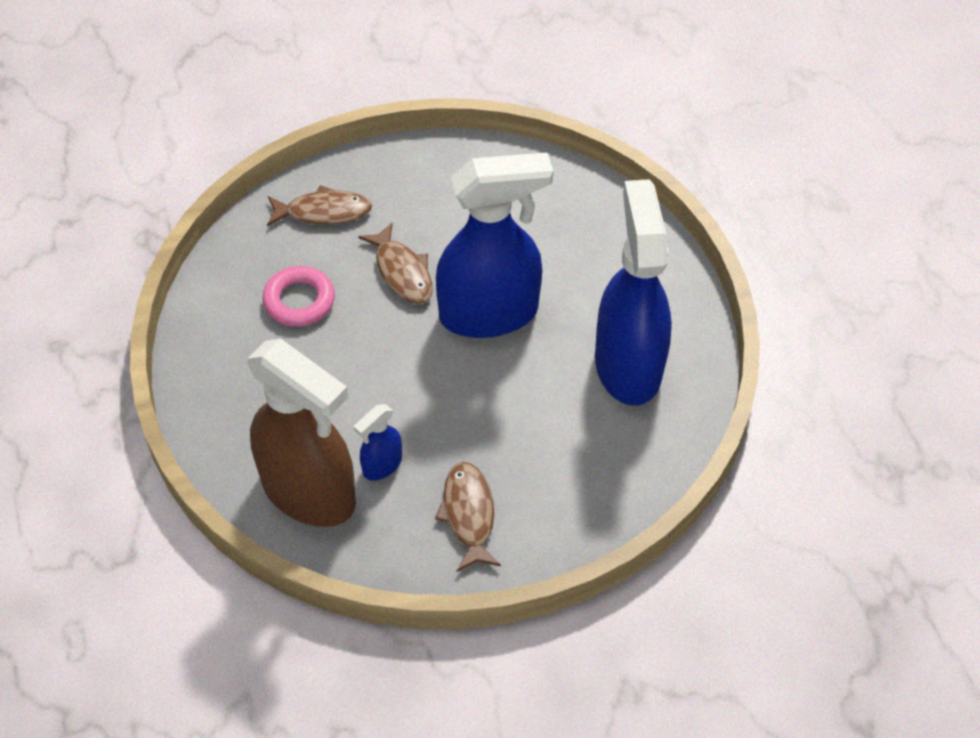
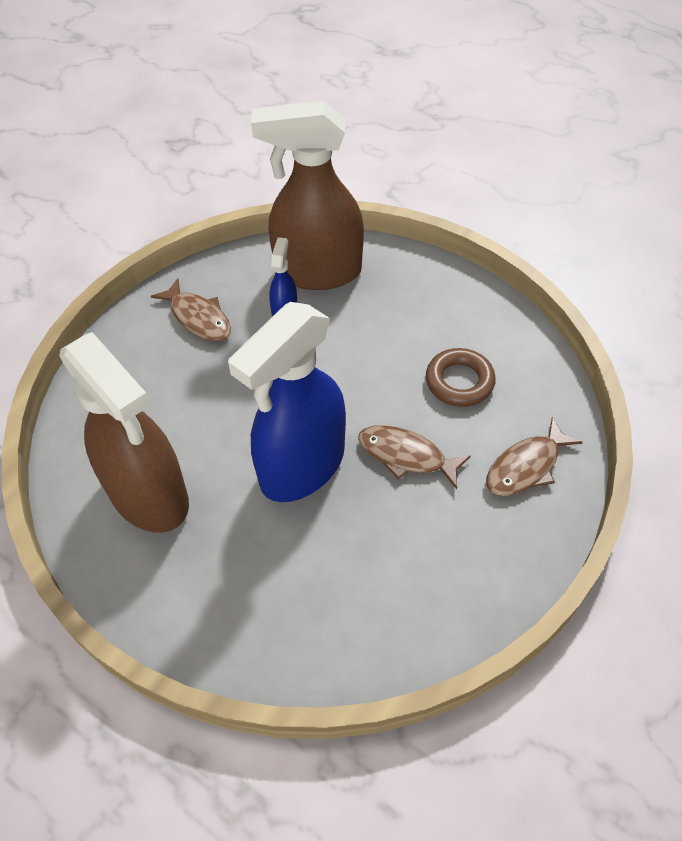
camera: 145 degrees right, 0 degrees up
(299, 301) = (459, 381): pink ring -> brown ring
(628, 365) = (149, 495): blue spray bottle -> brown spray bottle

